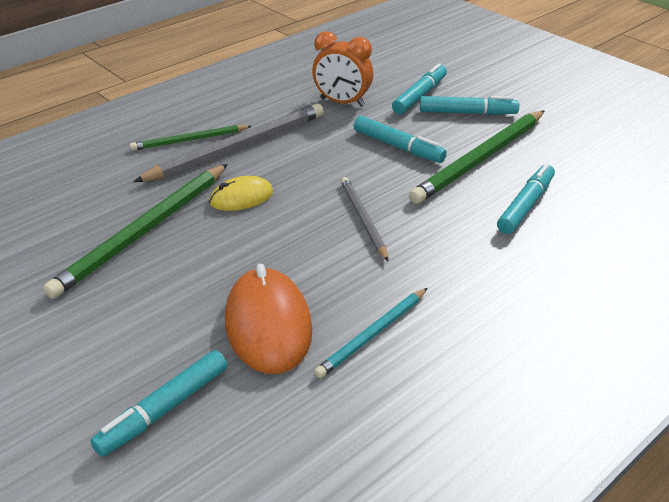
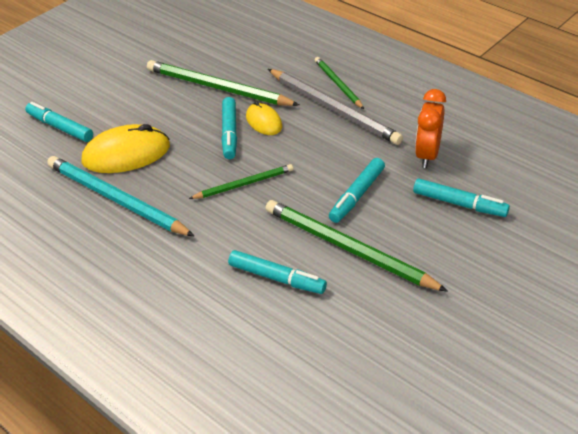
camera: 85 degrees right, 5 degrees up
(268, 325) = (126, 154): orange mouse -> yellow mouse
(363, 219) = (244, 184): grey pencil -> green pencil
(372, 335) = (116, 199): turquoise pencil -> turquoise pencil, size x1.76
(467, 113) = (435, 238): turquoise marker -> turquoise marker (229, 133)

